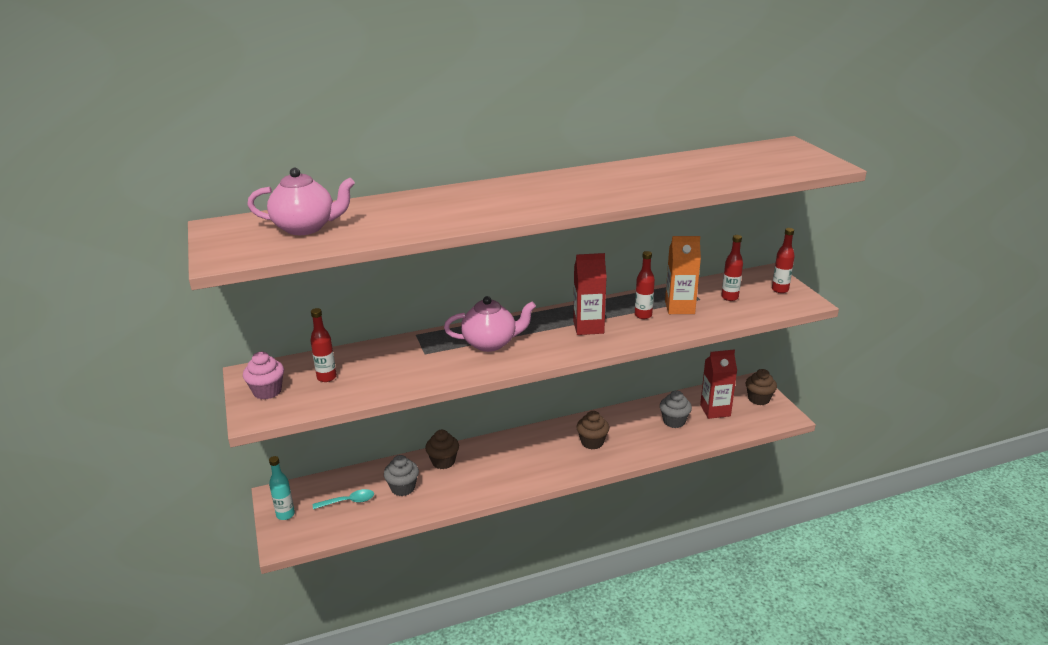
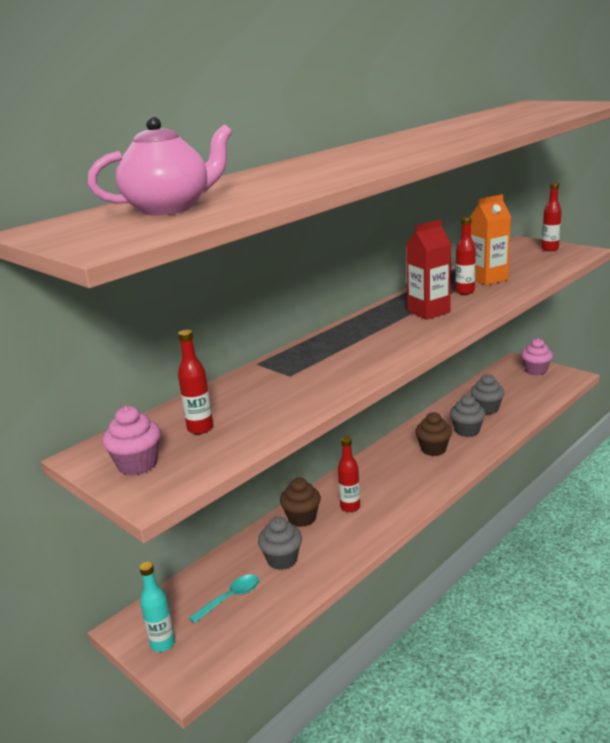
camera: 25 degrees left, 5 degrees down
(490, 343) = (350, 348): pink teapot -> none
(636, 436) = (467, 431): none -> grey cupcake
(715, 410) = (511, 390): red carton -> none
(729, 297) = (518, 263): red bottle -> red bottle (350, 507)
(758, 399) = (535, 371): brown cupcake -> pink cupcake

